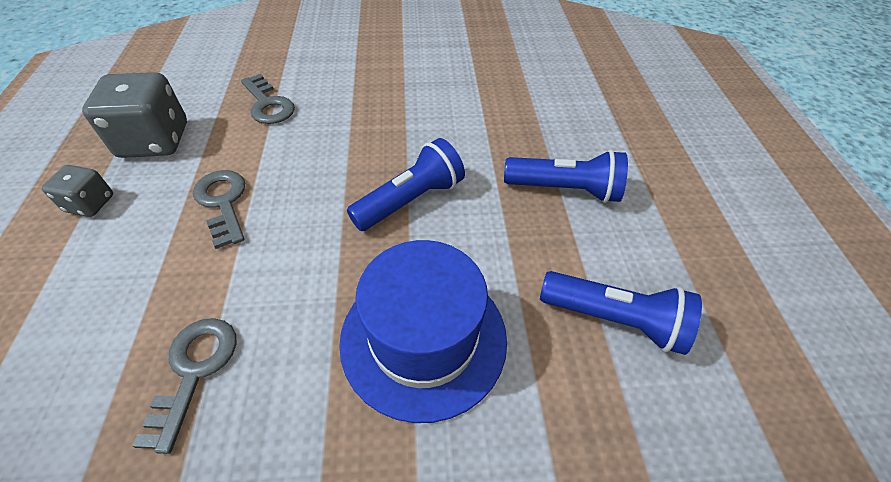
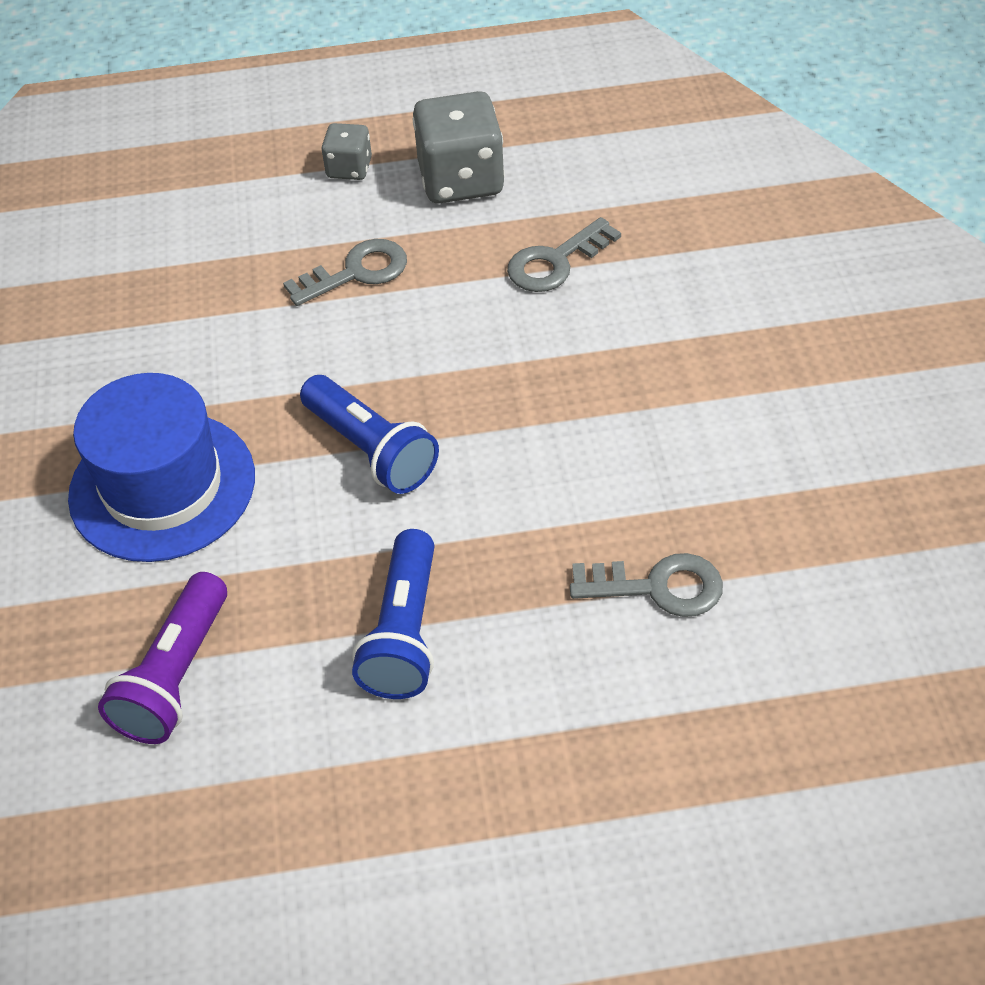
camera: 90 degrees right, 0 degrees up
(194, 370) = (139, 316): grey key -> grey key (658, 587)
(614, 319) = (175, 675): blue flashlight -> purple flashlight

